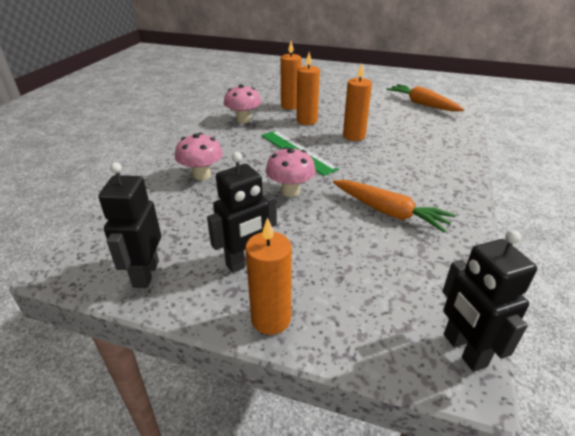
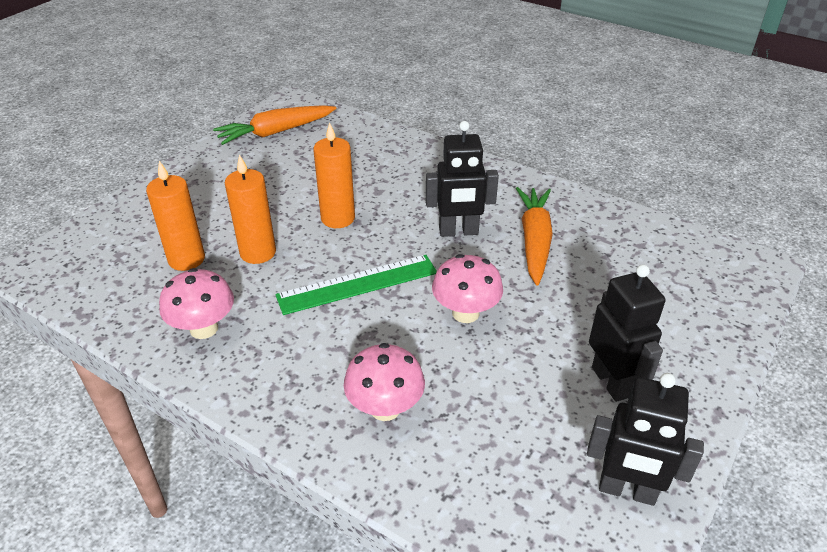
camera: 75 degrees left, 5 degrees up
(271, 319) = (704, 374): orange candle -> none
(389, 212) = (534, 240): orange carrot -> orange carrot turned 45 degrees counterclockwise
(464, 350) = (734, 257): black robot -> black robot (458, 232)

